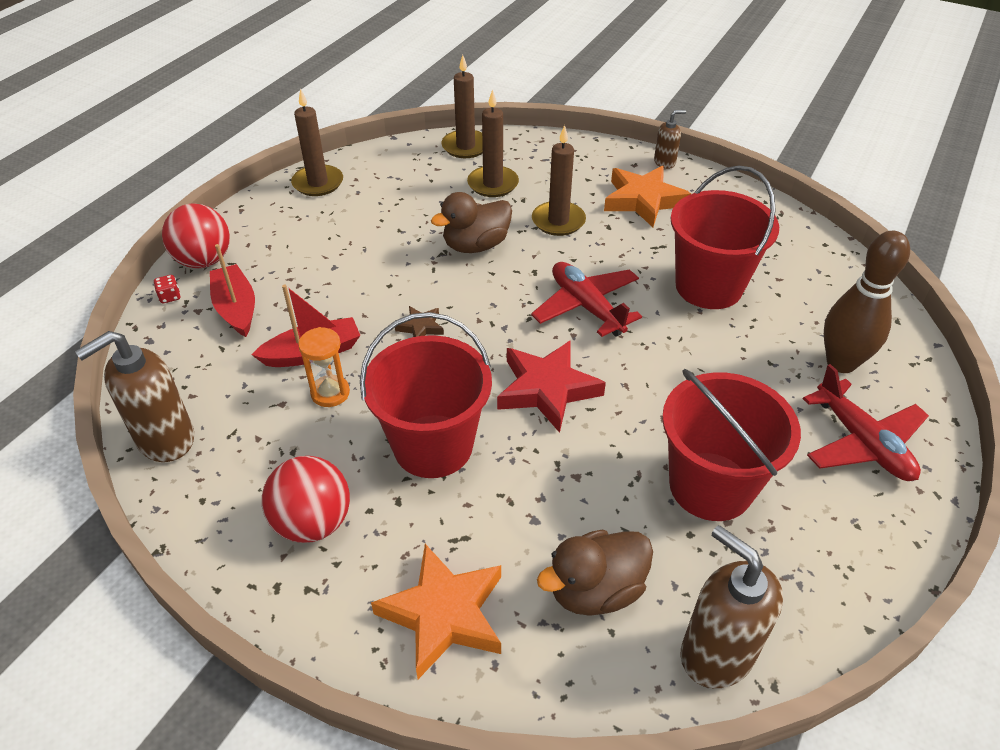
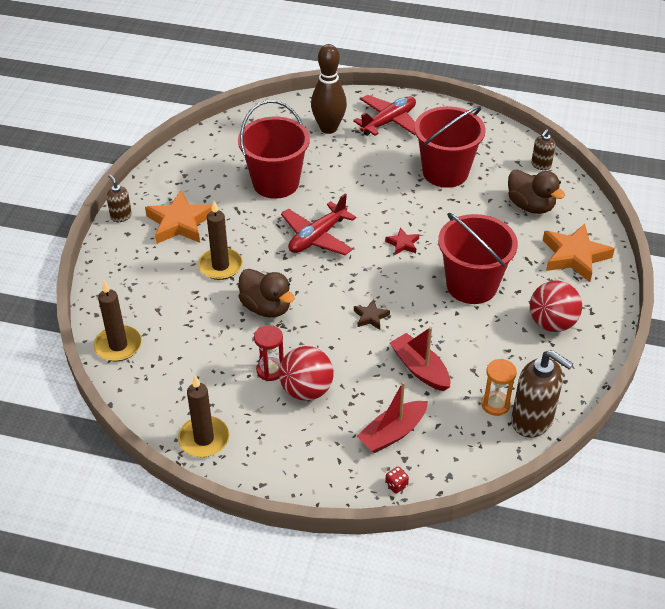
camera: 105 degrees left, 0 degrees up
(204, 261) = (343, 481): red ball -> red ball (306, 390)
(330, 393) = (452, 347): orange hourglass -> orange hourglass (495, 404)
(379, 235) = (270, 370): none -> red hourglass
(493, 184) = (177, 314): brown candle -> none
(547, 389) = (403, 244): red star -> red star, size x0.49
(716, 653) = (541, 165): brown soap dispenser -> brown soap dispenser, size x0.53

